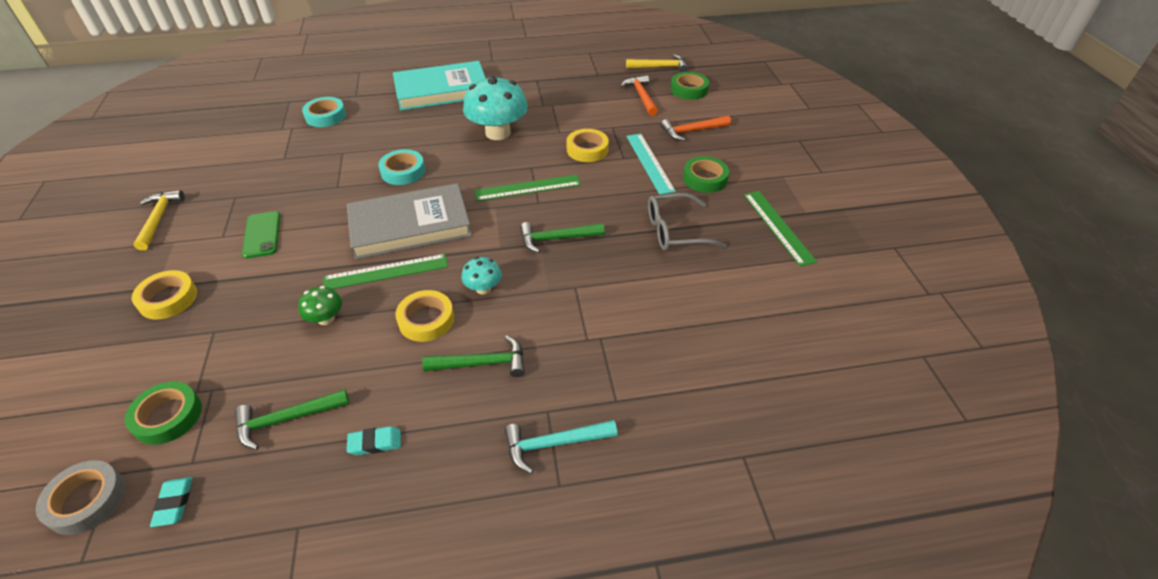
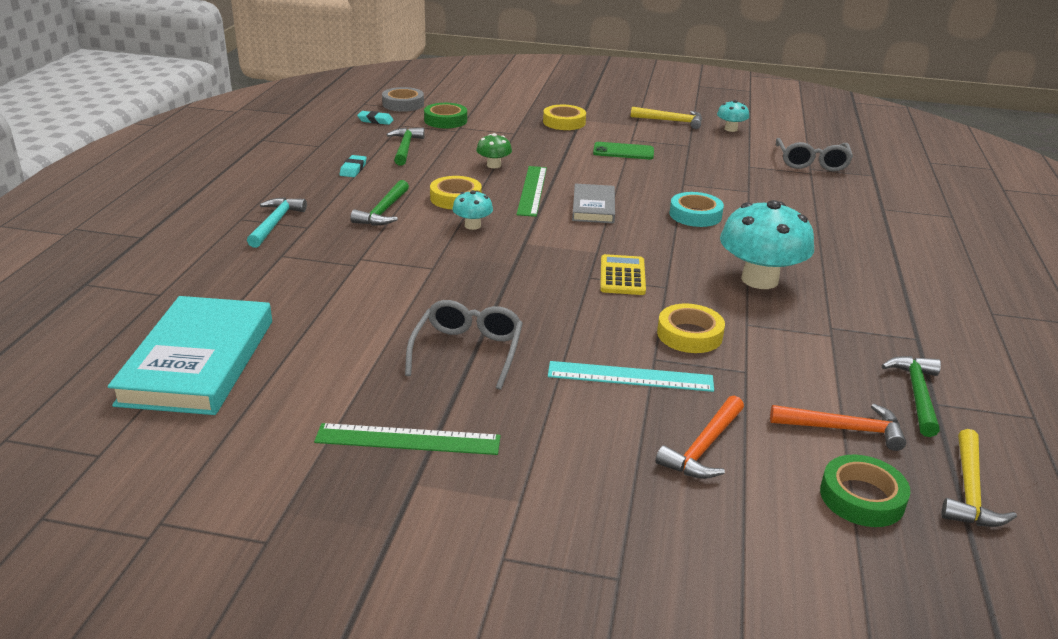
camera: 110 degrees right, 15 degrees down
(182, 178) = (731, 129): none -> turquoise mushroom
(267, 129) = (811, 162): none -> grey glasses
(325, 116) = (833, 189): turquoise tape -> none
(410, 226) = (593, 207): grey book -> grey book, size x0.56
(442, 90) = (889, 260): turquoise book -> turquoise book (198, 361)
(527, 188) = (622, 276): green ruler -> yellow calculator
(556, 239) = (515, 274): green hammer -> green hammer (916, 394)
(692, 131) = (704, 448): orange hammer -> orange hammer turned 150 degrees counterclockwise
(705, 178) = (562, 414): green tape -> none

